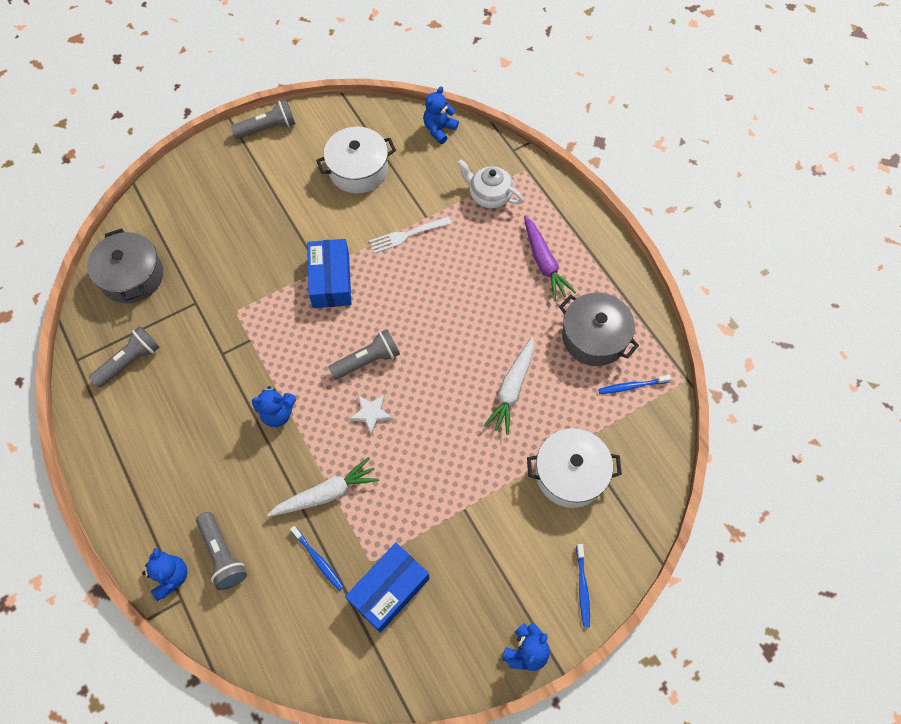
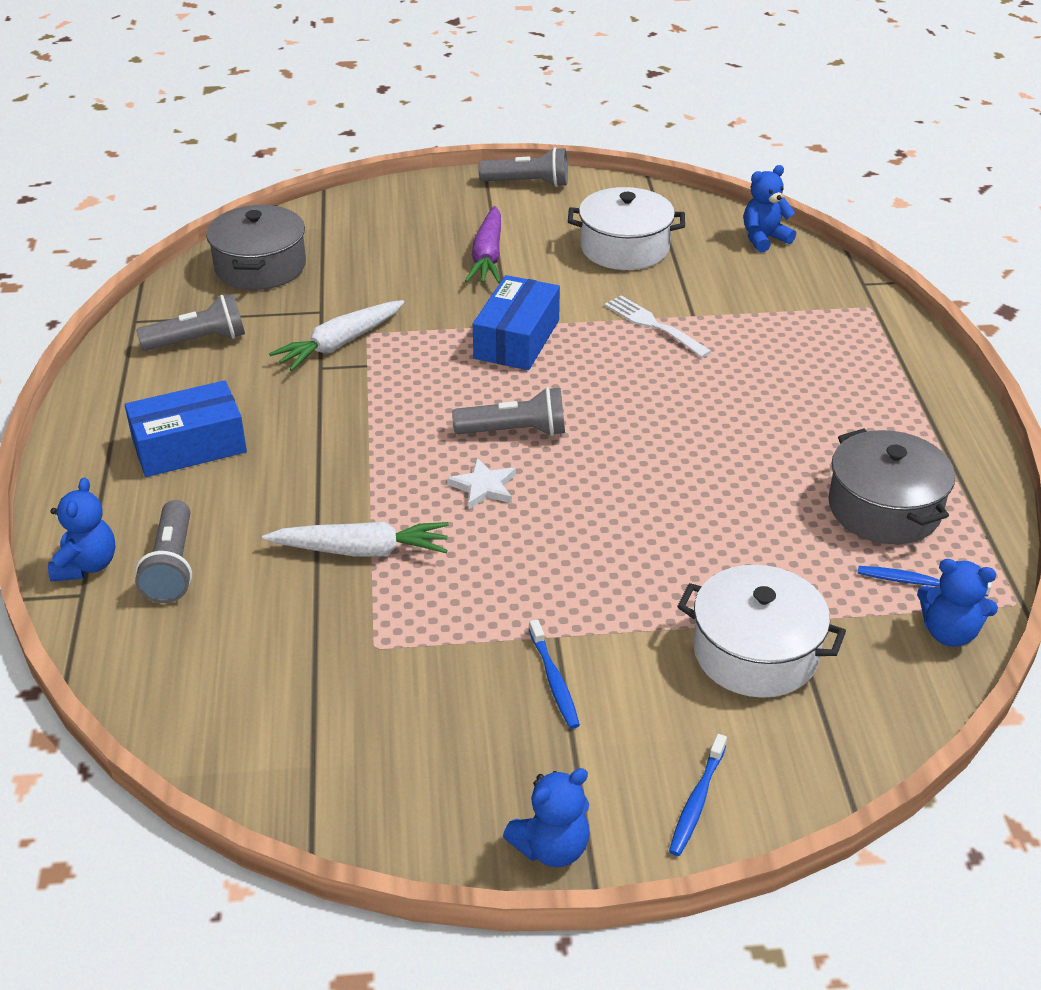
camera: 25 degrees right, 25 degrees down
(278, 413) = (352, 447): blue teddy bear -> blue teddy bear (949, 633)
(318, 560) = (300, 619): blue toothbrush -> blue toothbrush (554, 681)
(389, 590) = (380, 689): blue box -> blue box (189, 446)
(406, 235) = (653, 325): white fork -> white fork turned 45 degrees clockwise
(489, 195) = (800, 318): white teapot -> none
(512, 389) = (715, 526): white carrot -> white carrot (339, 344)
(544, 263) = (846, 406): purple carrot -> purple carrot (487, 256)

